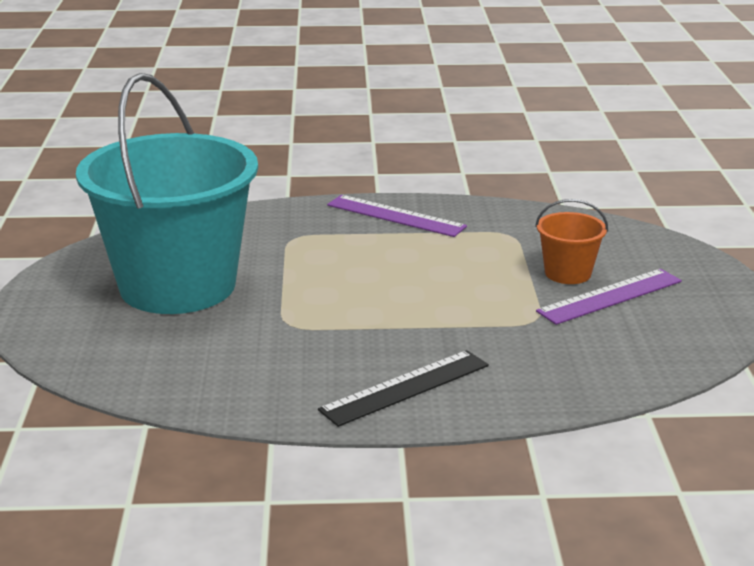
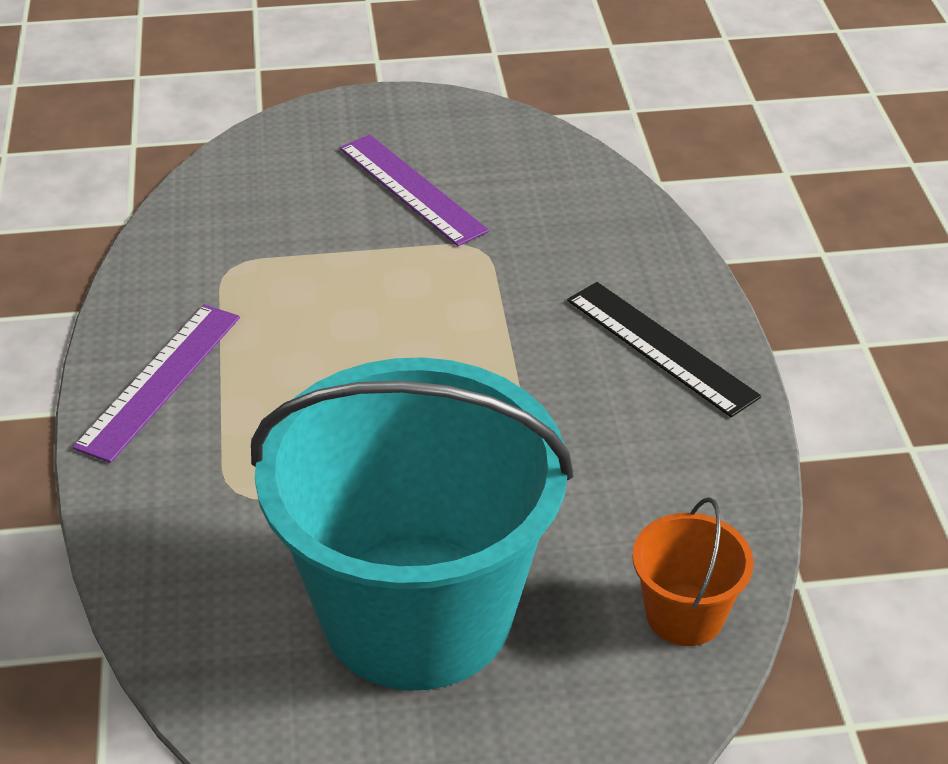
camera: 95 degrees left, 15 degrees up
(567, 273) = (351, 219): orange bucket -> orange bucket (684, 615)

